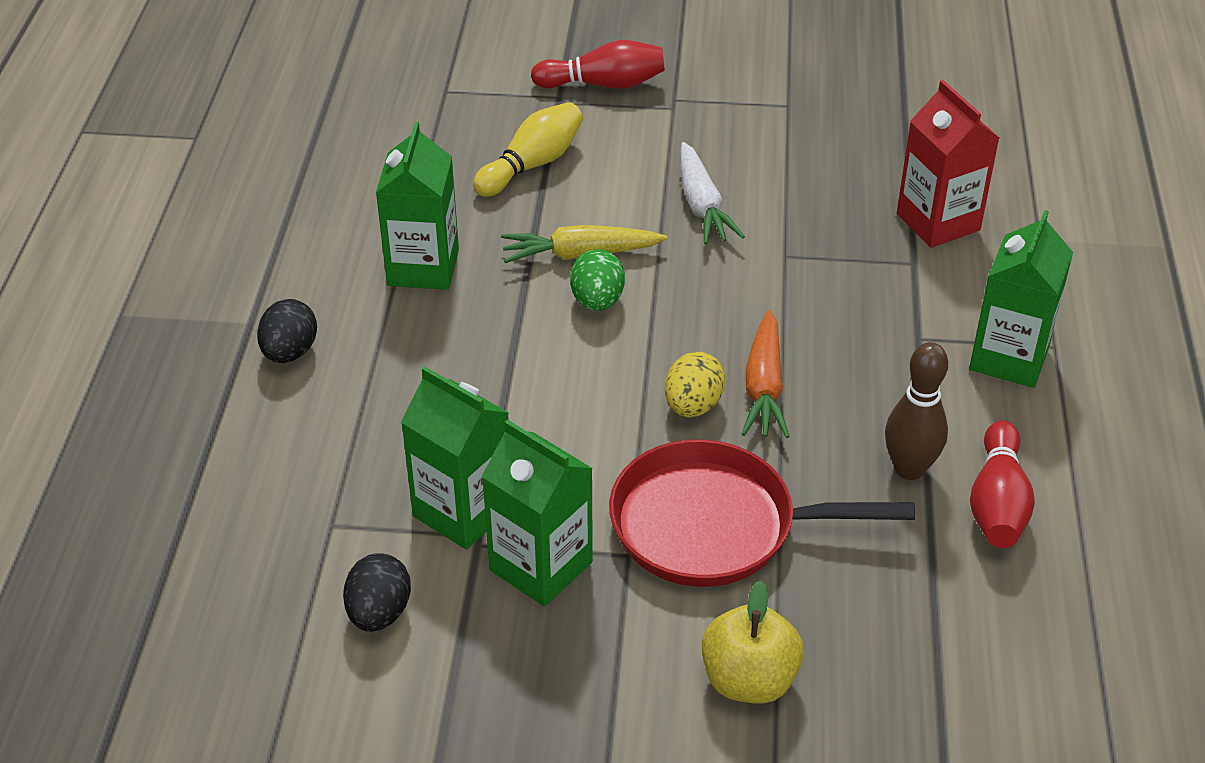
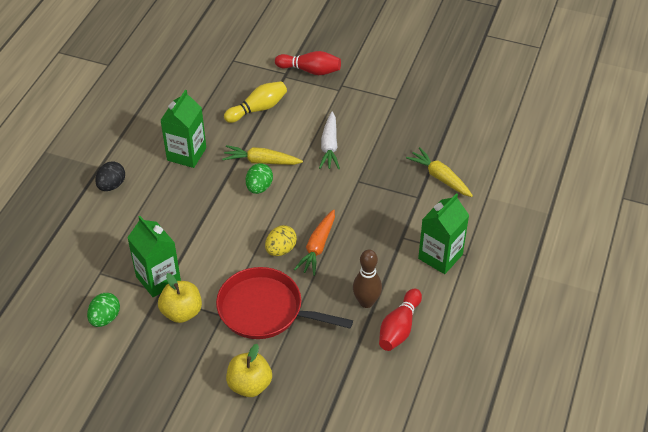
camera: 15 degrees right, 5 degrees up
(379, 613) = (105, 318): black egg -> green egg
(541, 566) = (182, 312): green carton -> yellow apple
(938, 222) = (440, 178): red carton -> yellow carrot

